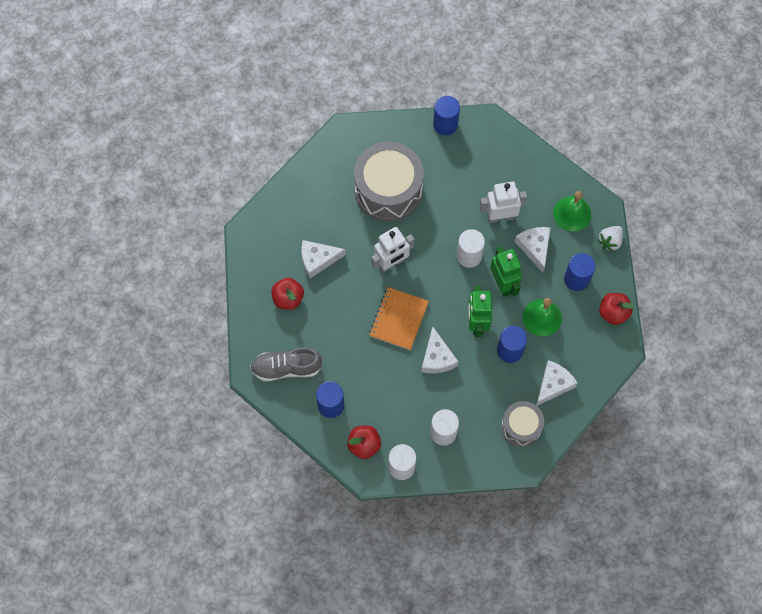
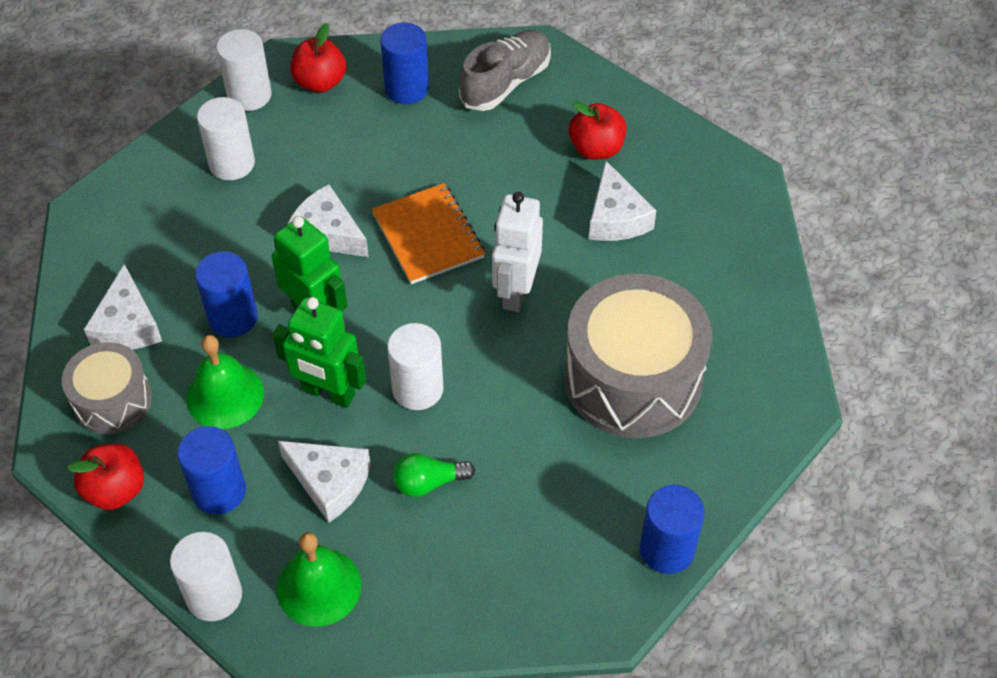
camera: 135 degrees right, 15 degrees down
(318, 260) = (616, 217): white cheese -> white cheese turned 135 degrees clockwise
(500, 217) = (429, 482): white robot -> green light bulb
(521, 427) = (129, 244): grey drum -> grey drum (112, 400)
(610, 241) = (214, 596): white strawberry -> white cylinder

